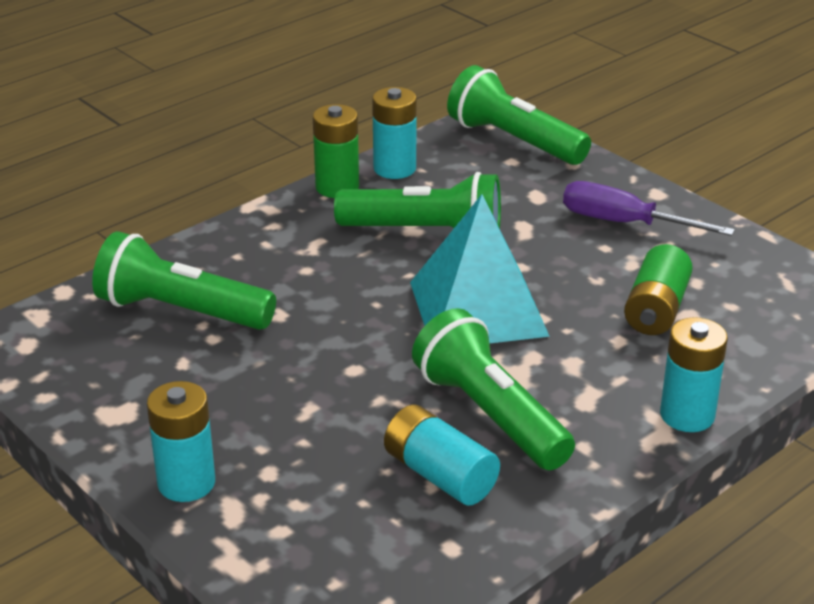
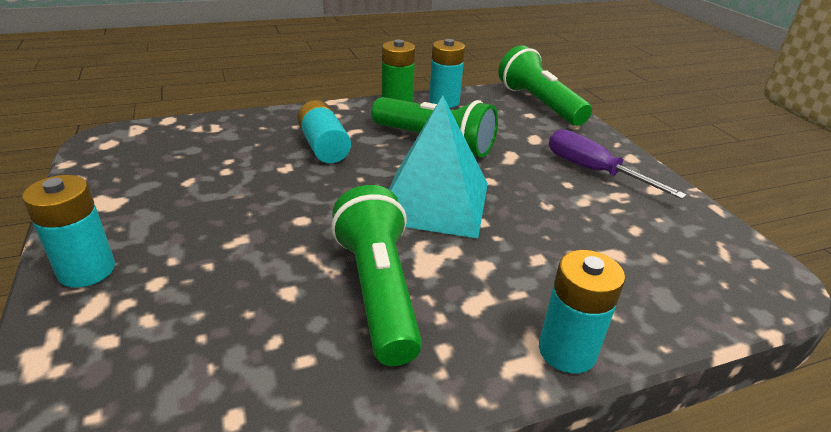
camera: 20 degrees right, 0 degrees up
(180, 311) = (223, 149): green flashlight -> none
(440, 475) = (289, 333): turquoise battery -> turquoise battery (323, 146)
(656, 309) = (586, 242): green battery -> none

